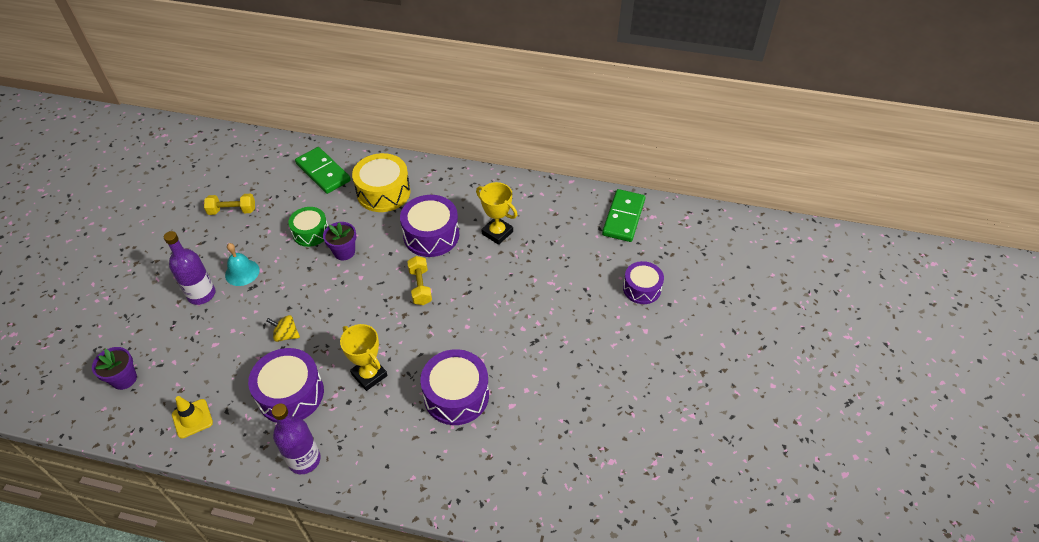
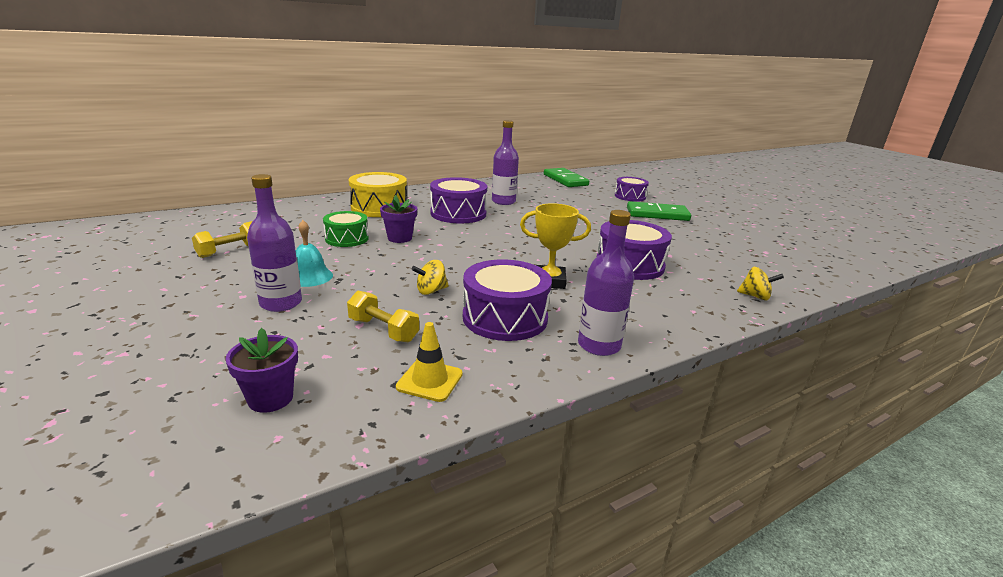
camera: 45 degrees left, 25 degrees down
(323, 172) = (301, 212): green domino -> green domino (657, 214)
(420, 286) = (498, 233): yellow dumbbell -> yellow dumbbell (383, 330)
(486, 500) = (755, 296): none -> yellow spinning top
(497, 233) = (503, 201): yellow trophy -> purple bottle

